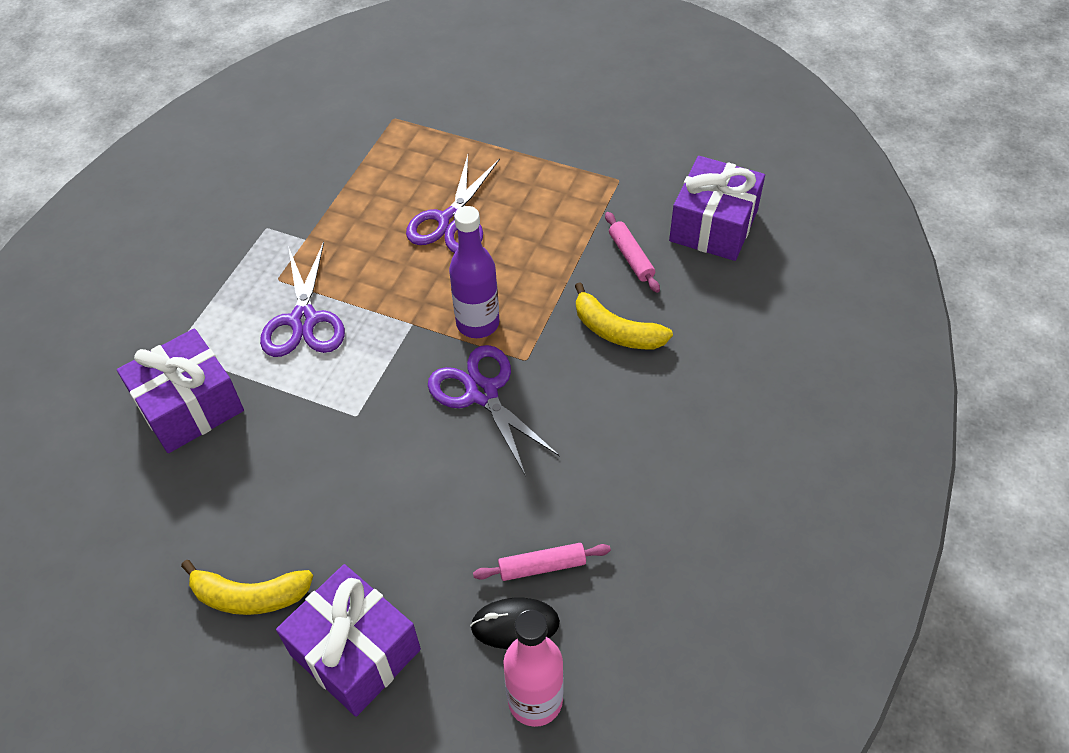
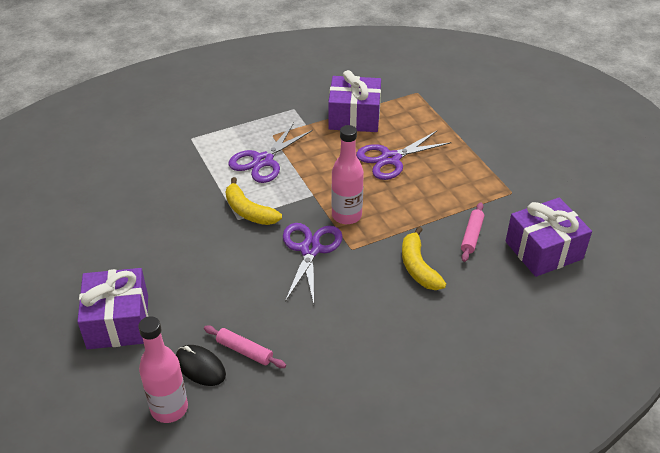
camera: 40 degrees right, 10 degrees down
(189, 406) = (171, 166): purple gift -> purple gift (354, 117)
(250, 596) = (103, 264): yellow banana -> yellow banana (249, 211)
(478, 323) = (346, 215): purple bottle -> pink bottle

